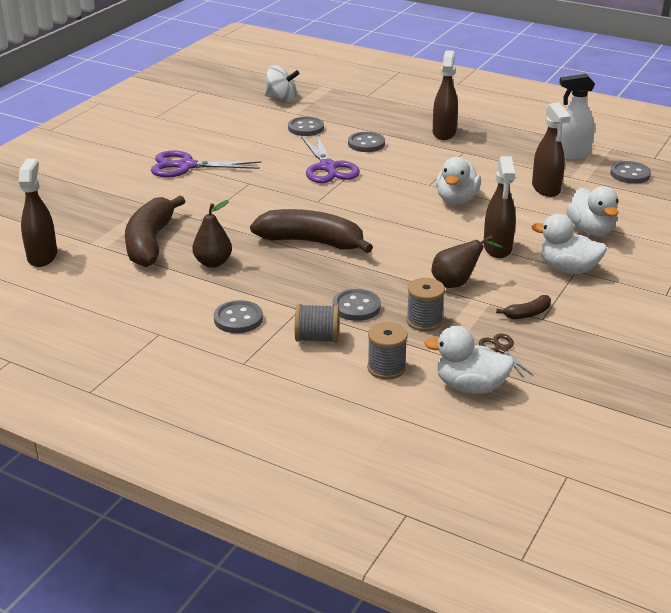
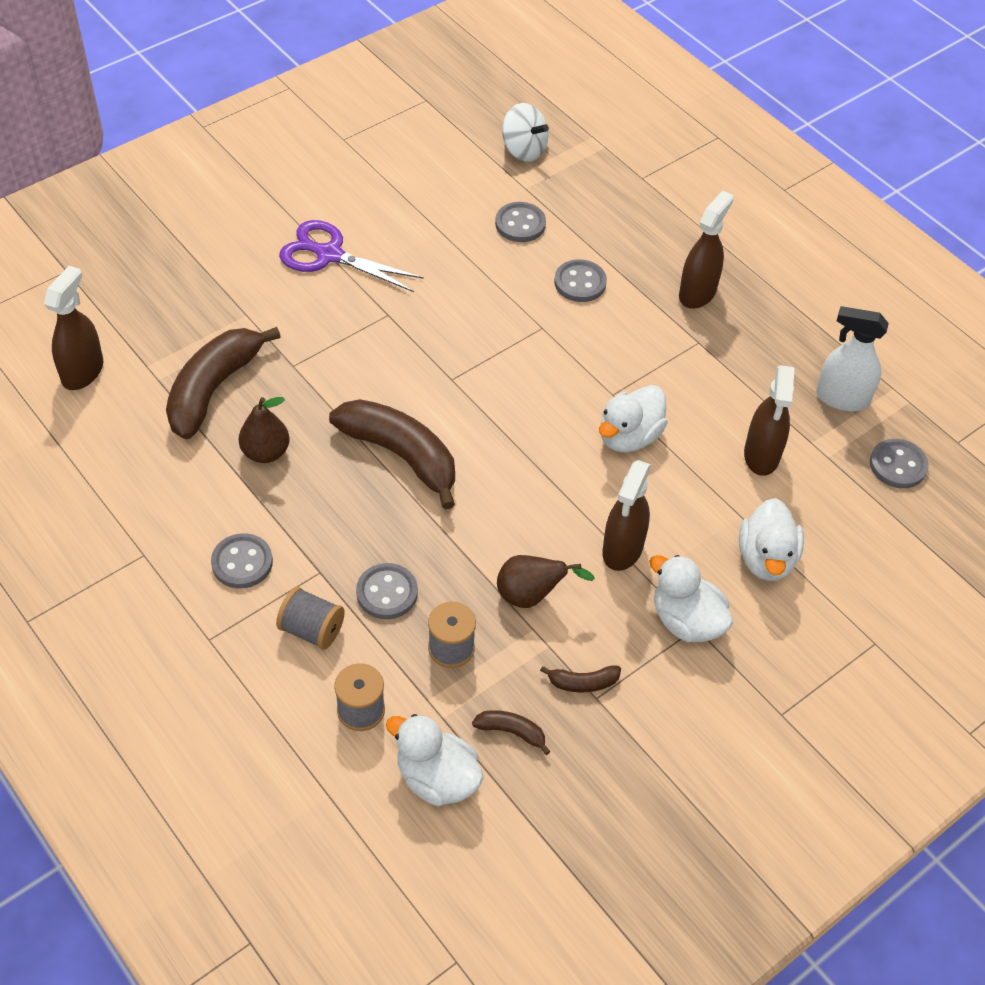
camera: 20 degrees right, 20 degrees up
(328, 167) = (502, 316): purple scissors -> none
(501, 349) = (511, 732): brown scissors -> brown banana

